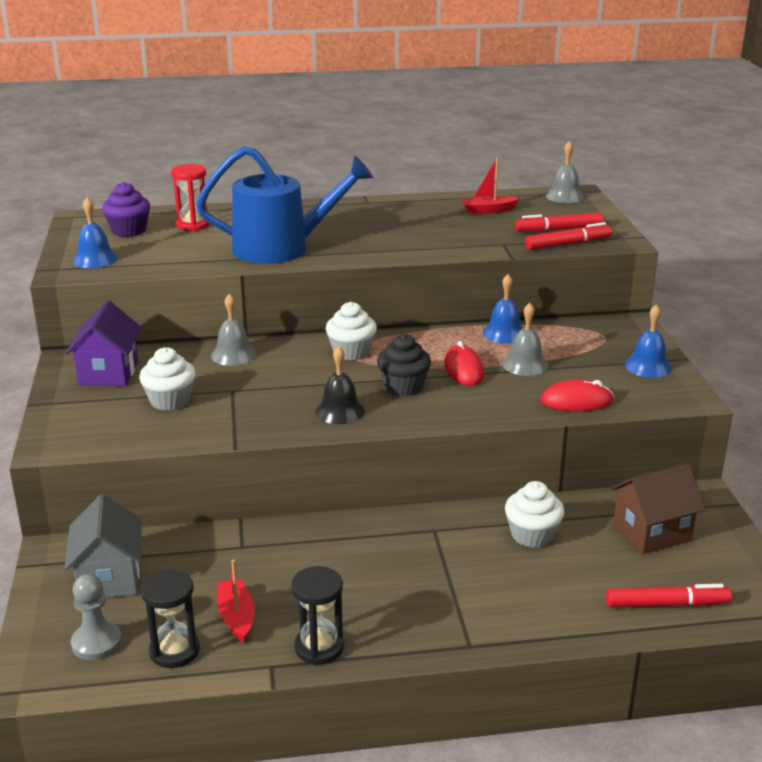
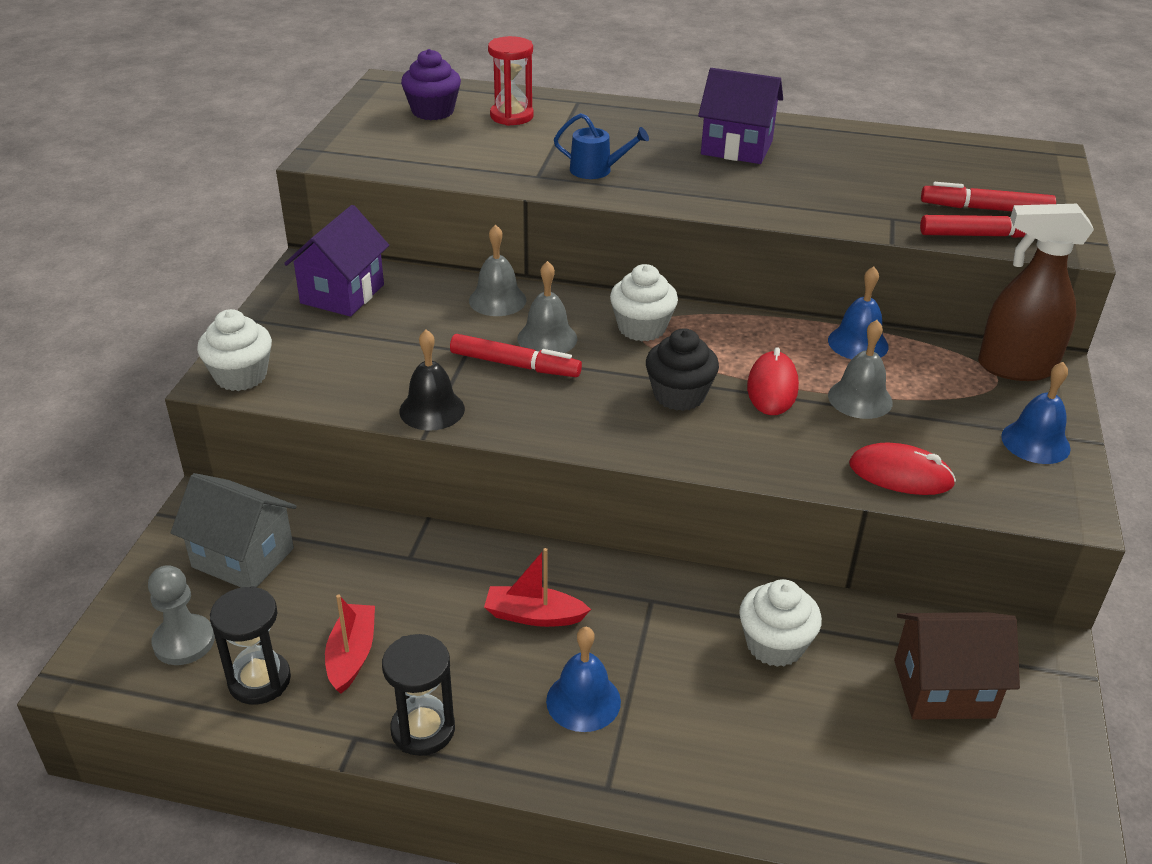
camera: 20 degrees right, 10 degrees up
(95, 259) = (369, 145): blue bell -> blue bell (583, 701)
(109, 578) = (243, 558): grey house -> grey house turned 75 degrees counterclockwise
(170, 400) = (388, 349): white cupcake -> white cupcake (241, 376)
(281, 248) = (596, 170): blue watering can -> blue watering can, size x0.42
(340, 411) = (579, 413): black bell -> black bell (432, 410)
(371, 220) = (736, 148): none -> purple house
(488, 211) = (902, 161): red boat -> red boat (534, 615)
(564, 196) = (1025, 156): grey bell -> grey bell (547, 338)
(611, 328) = (1015, 367): none -> brown spray bottle
(666, 604) = (907, 810): red marker -> red marker (515, 365)

